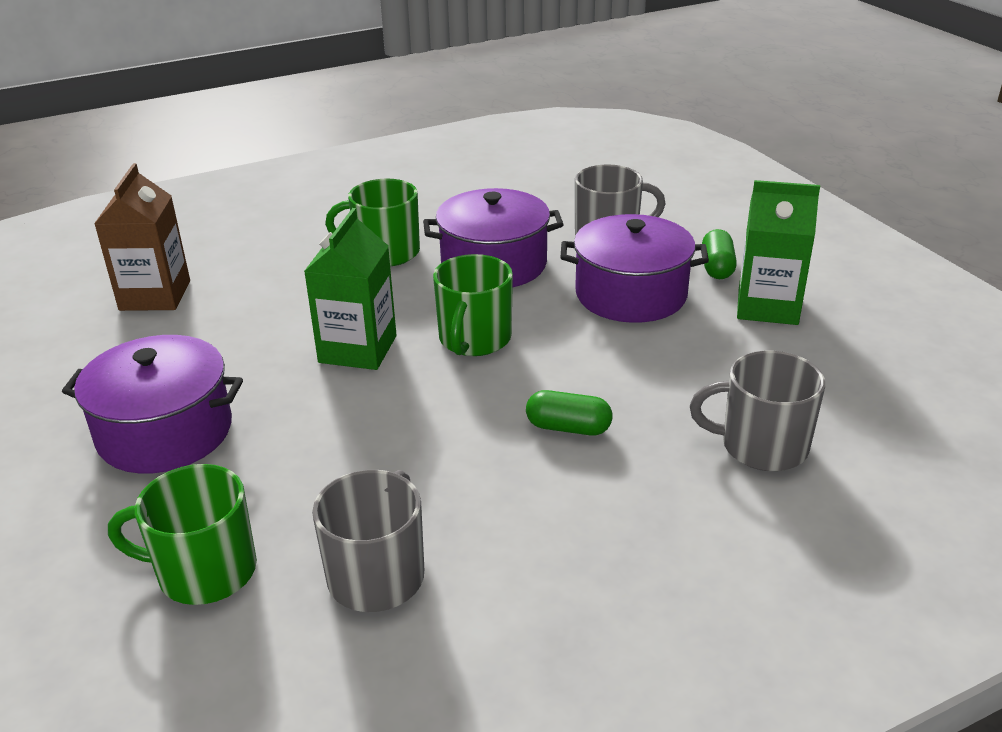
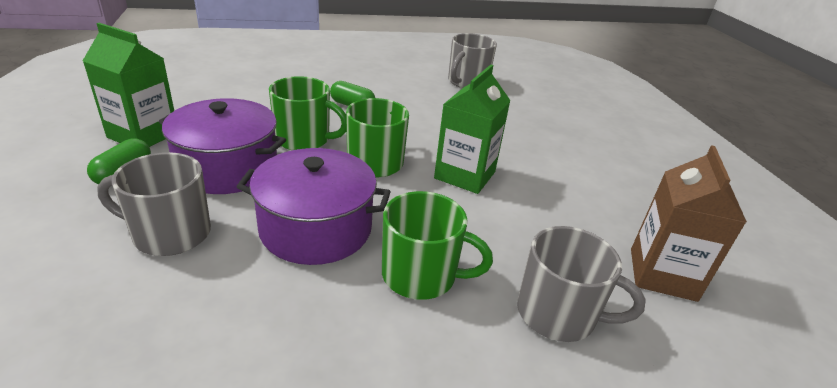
camera: 170 degrees left, 0 degrees up
(165, 432) = (586, 153): purple pot -> none
(204, 571) = (541, 97): green mug -> green mug (304, 139)
(761, 446) = (264, 80): grey mug -> grey mug (558, 314)

